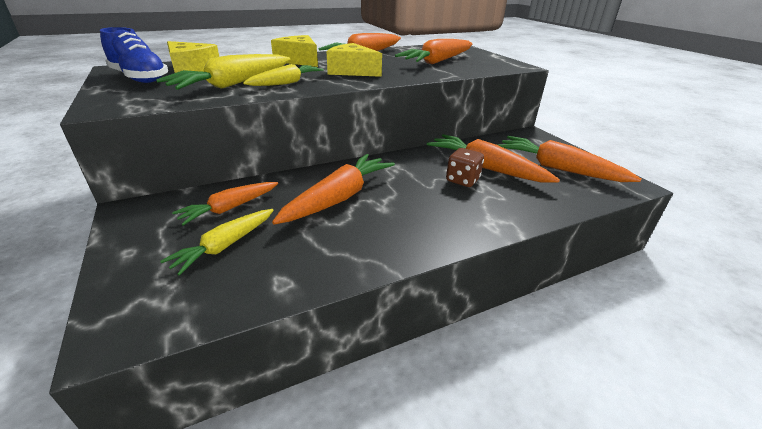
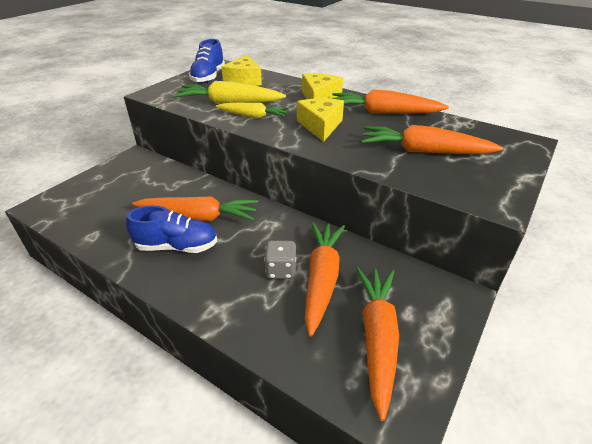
camera: 60 degrees right, 5 degrees up
(225, 246) = (117, 201): yellow carrot -> none
(230, 208) = (156, 183): orange carrot -> none
(377, 222) = (177, 246): none -> blue shoe
(462, 180) = (281, 270): brown dice -> grey dice

